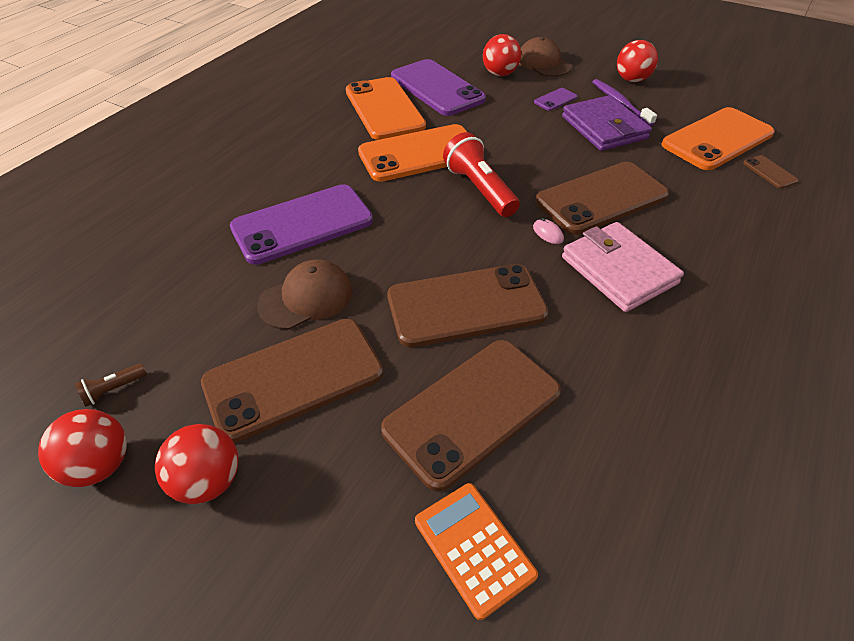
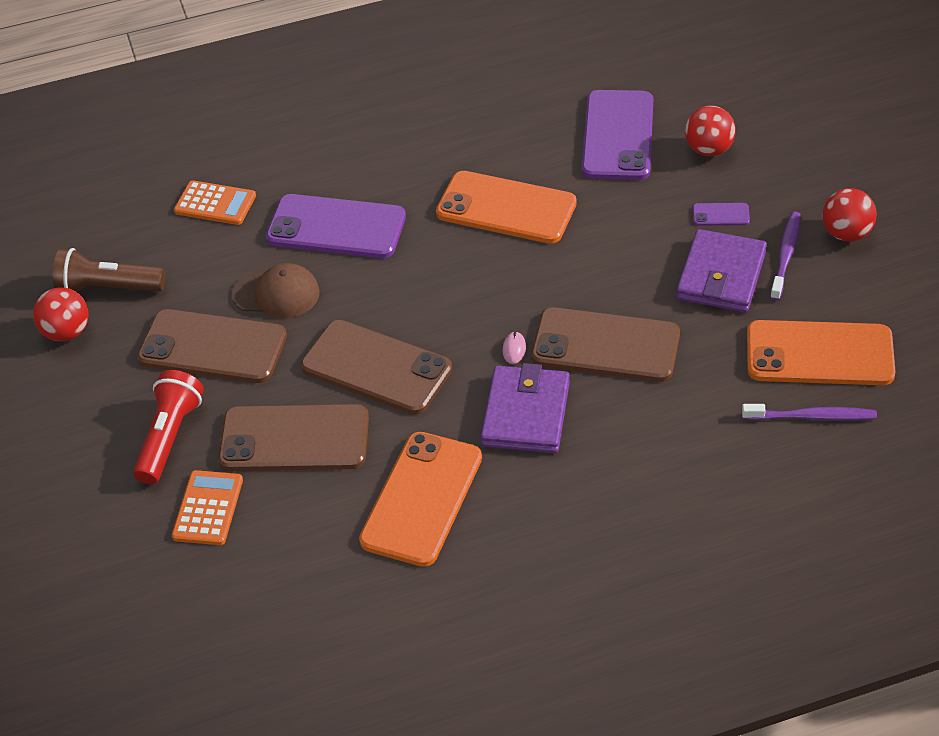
camera: 45 degrees right, 0 degrees up
(113, 389) = (108, 288): brown flashlight -> brown flashlight, size x2.18
(165, 259) = (215, 203): none -> orange calculator
(208, 480) = (112, 378): red ball -> none
(384, 109) = (535, 137): orange phone -> orange phone (421, 499)
(479, 189) = (512, 275): red flashlight -> red flashlight (169, 437)
(543, 63) = (778, 158): brown cap -> none
(618, 270) = (526, 413): pink wallet -> purple wallet
(769, 172) = (812, 417): brown phone -> purple toothbrush

